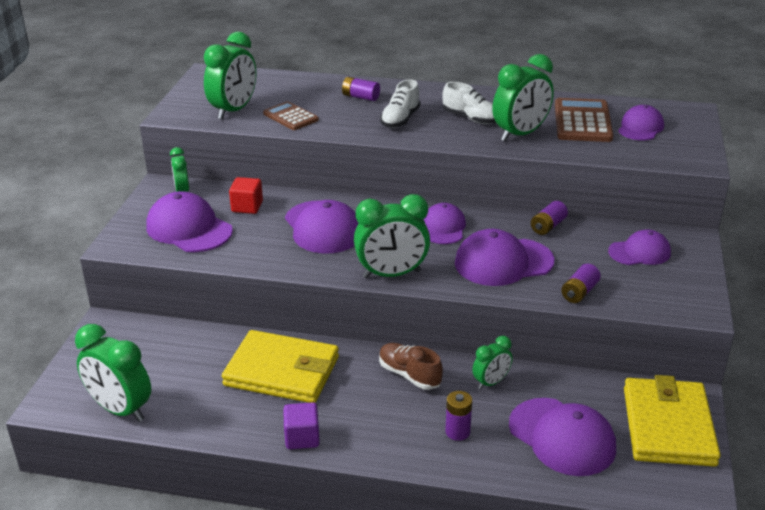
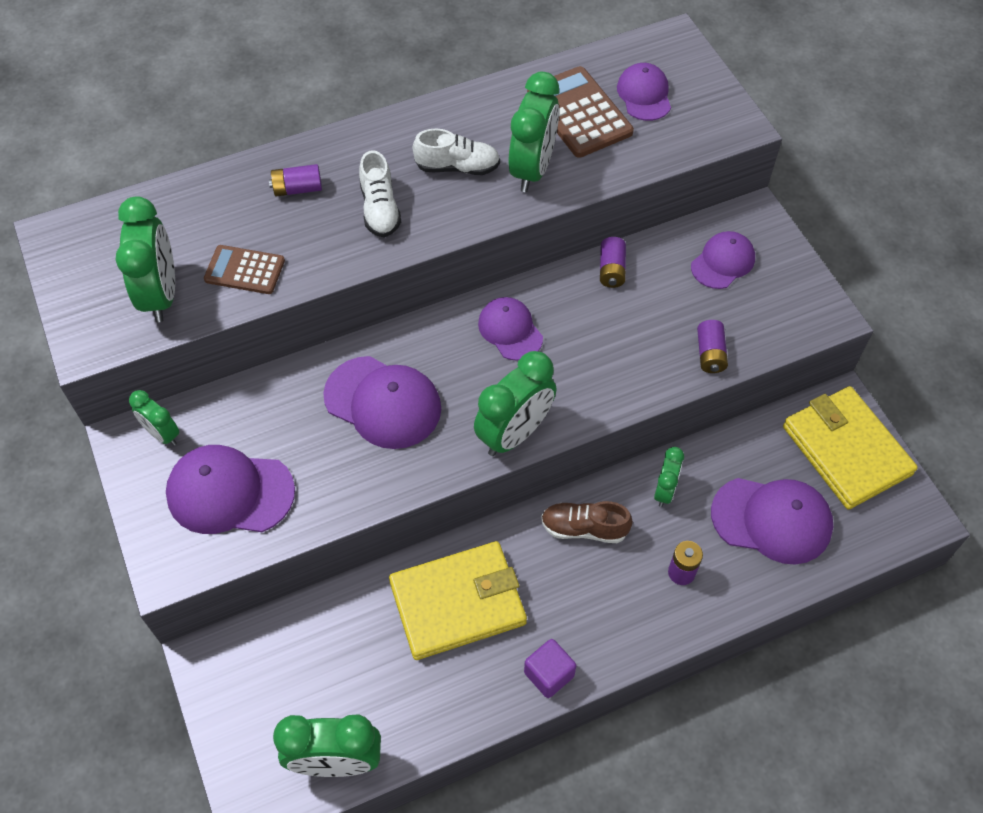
camera: 35 degrees left, 25 degrees up
(247, 207) = (266, 417): red cube -> none
(503, 262) = (609, 350): purple cap -> none

